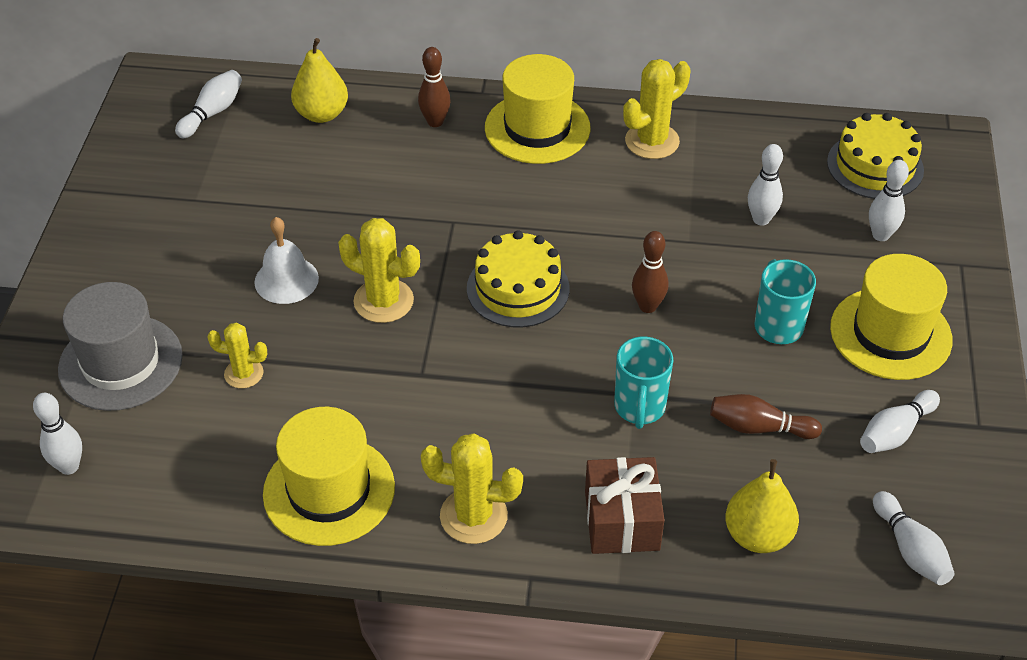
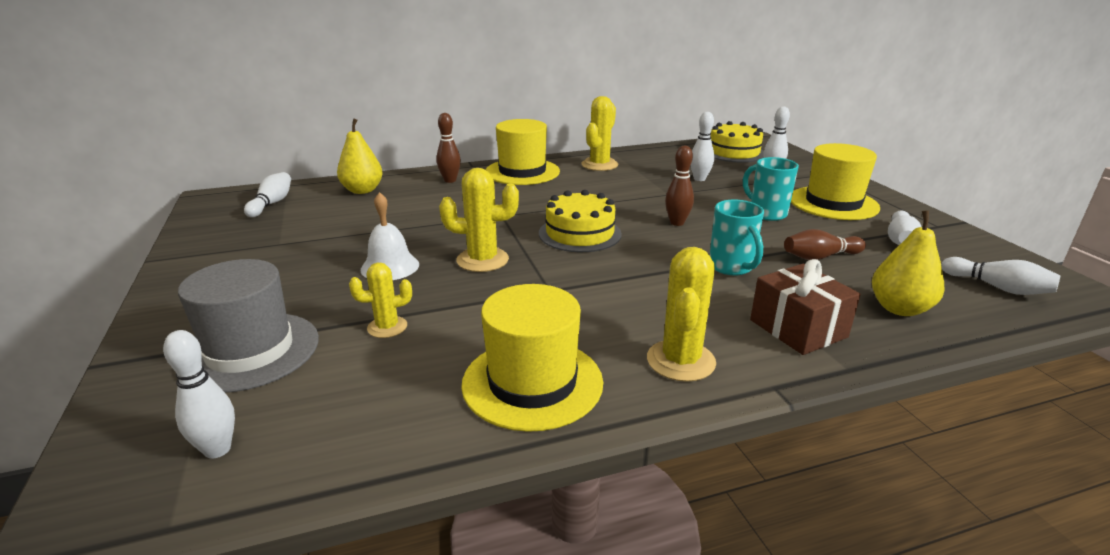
camera: 25 degrees left, 20 degrees down
(473, 516) = (680, 361): yellow cactus -> yellow cactus turned 60 degrees counterclockwise

